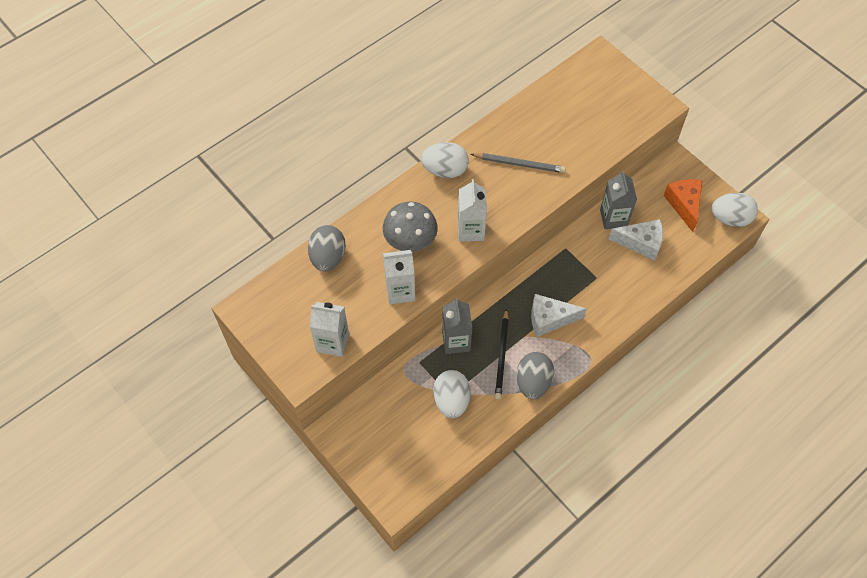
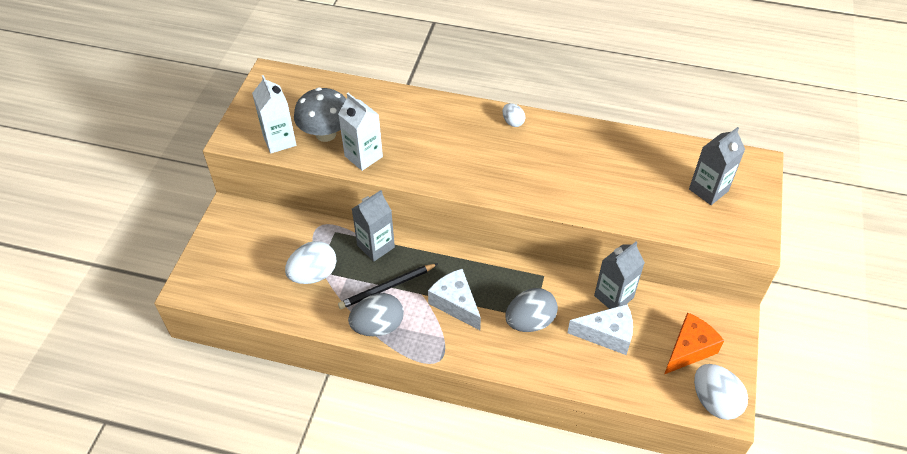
camera: 55 degrees right, 10 degrees down
(328, 257) = (358, 96): grey egg -> grey egg (530, 321)
(410, 241) = (419, 137): grey mushroom -> grey mushroom (326, 134)
(445, 170) = (513, 122): white egg -> white egg, size x0.54
(470, 230) = (467, 170): white carton -> none
(519, 164) = (571, 168): grey pencil -> none
(601, 99) = (708, 190): none -> grey carton
(641, 243) = (607, 335): white cheese -> white cheese turned 60 degrees counterclockwise

